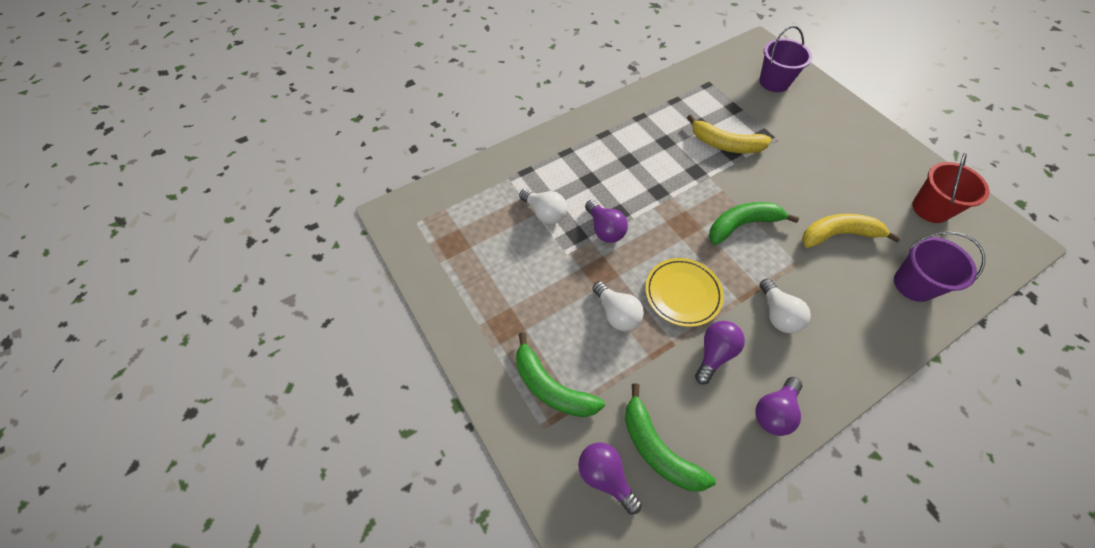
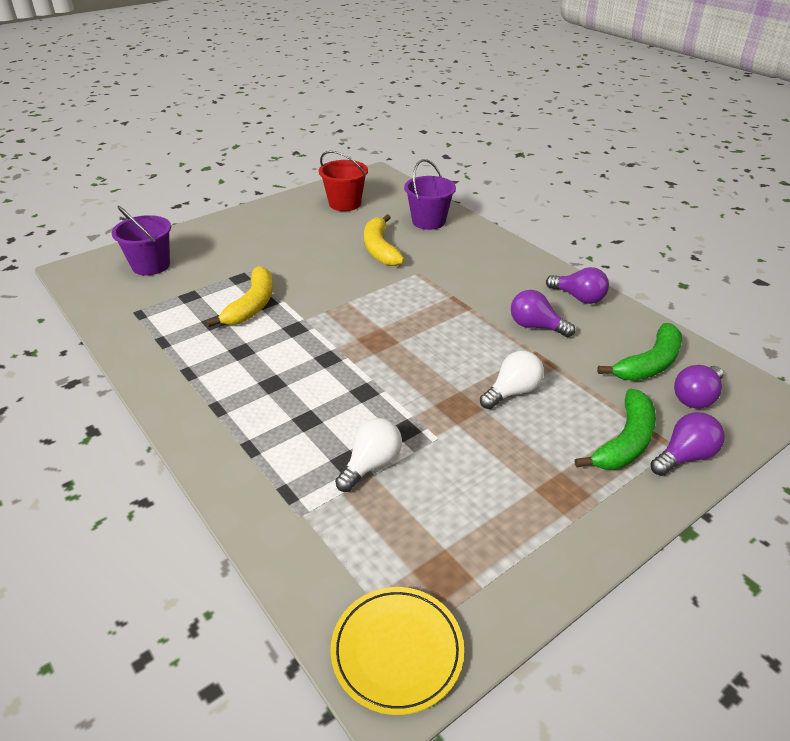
camera: 95 degrees left, 20 degrees down
(604, 229) = (393, 404): purple light bulb -> purple light bulb (684, 456)
(682, 293) = (472, 344): yellow plate -> yellow plate (397, 651)
(742, 225) = (374, 301): green banana -> none
(777, 314) = (479, 288): white light bulb -> none

